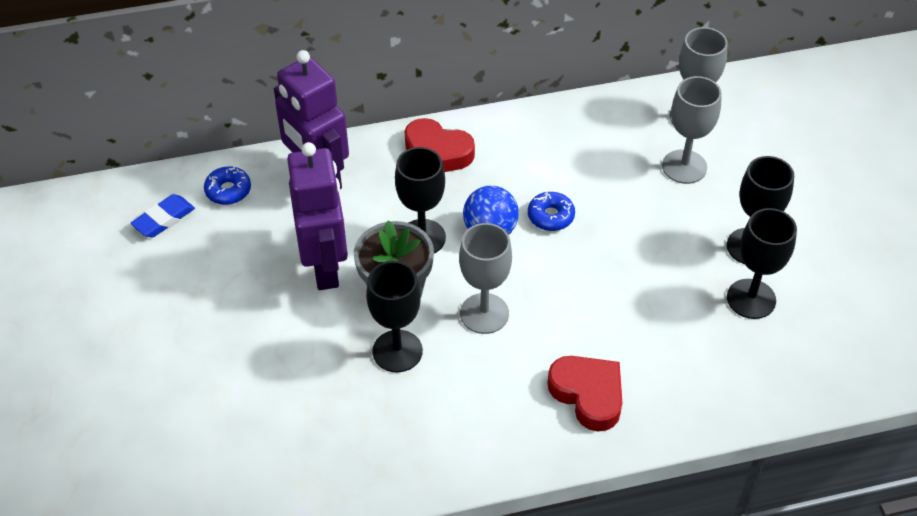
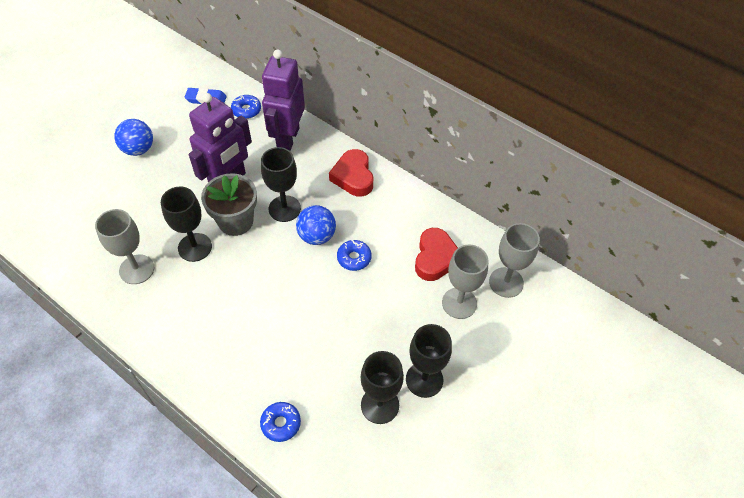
camera: 50 degrees right, 5 degrees up
(175, 331) = (138, 149): none -> blue ball
(484, 313) = (253, 270): grey goblet -> grey goblet (137, 269)
(588, 395) = (232, 358): red heart -> red heart (435, 258)
(707, 394) = (281, 423): none -> blue donut

